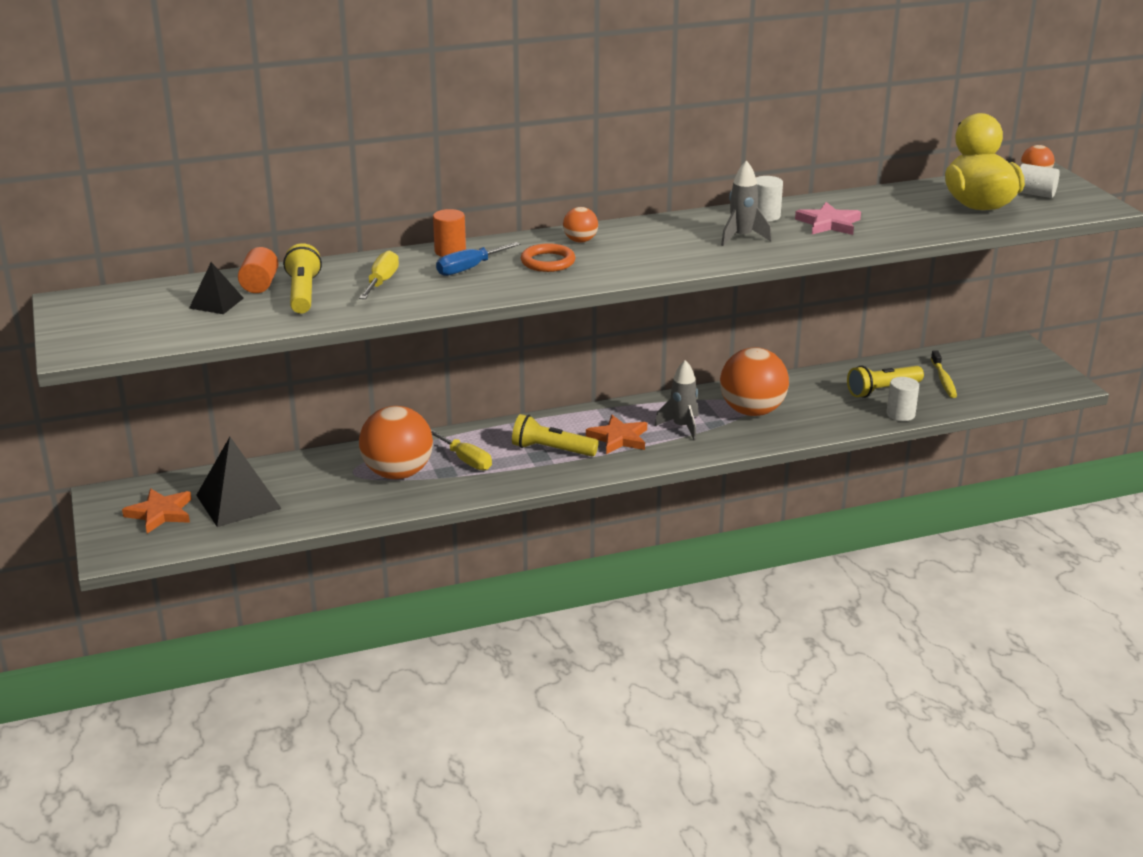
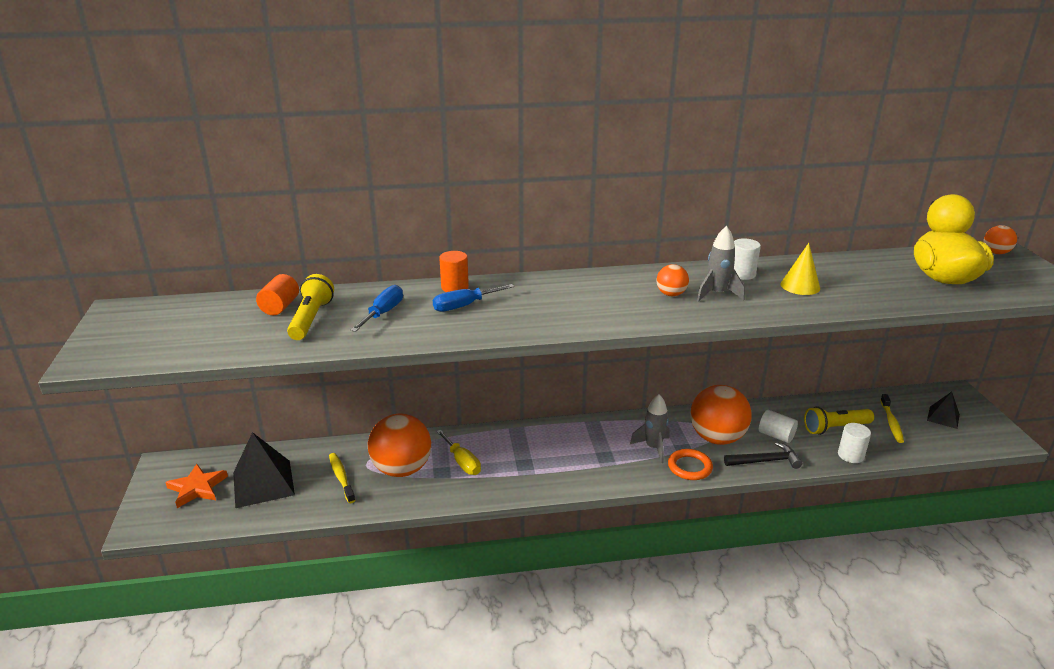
camera: 10 degrees right, 0 degrees up
(216, 303) = (233, 322): black pyramid -> black pyramid (943, 417)
(329, 487) = (341, 477): none -> yellow toothbrush
(381, 282) = (383, 313): yellow screwdriver -> blue screwdriver
(548, 262) = (535, 305): orange ring -> orange ring (689, 467)
(551, 450) = (536, 459): yellow flashlight -> none
(580, 241) = (571, 286): orange ball -> orange ball (671, 294)
(619, 438) = (596, 453): orange star -> none
(808, 428) = (765, 461): none -> black hammer
(829, 223) = (800, 286): pink star -> yellow cone
(1035, 194) = (997, 270): white cylinder -> white cylinder (776, 435)

